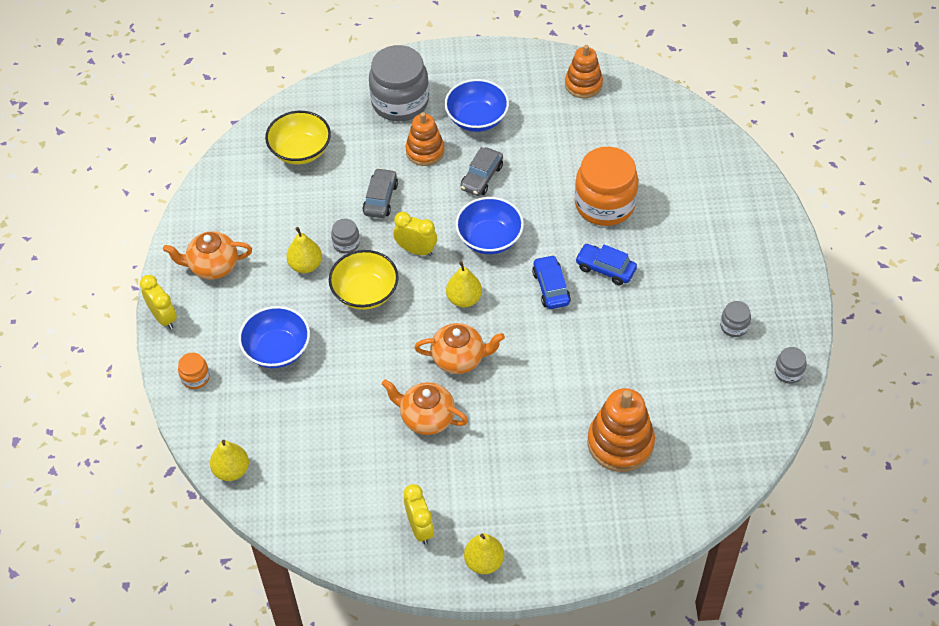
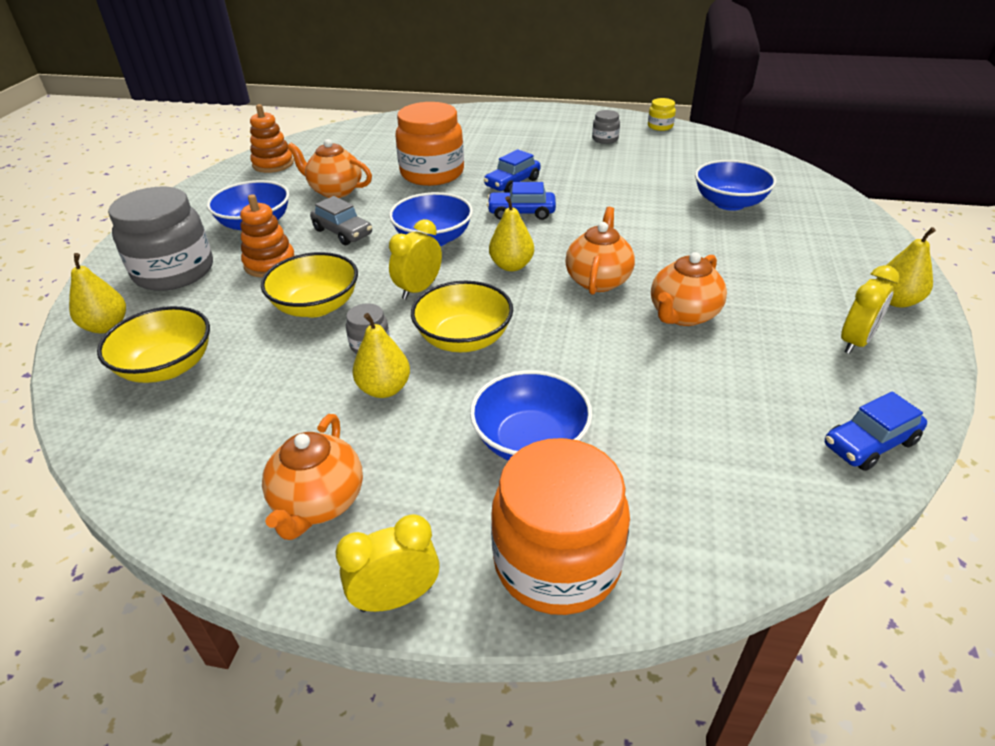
camera: 75 degrees left, 15 degrees down
(195, 377) = (557, 561): orange jar -> orange jar, size x2.26
(231, 470) = (768, 533): yellow pear -> yellow pear (106, 326)
(312, 526) = (869, 443): none -> blue car
(380, 199) = (316, 306): grey car -> yellow bowl
(420, 528) = (855, 342): yellow clock -> yellow clock turned 135 degrees clockwise
(548, 147) = (335, 191): none -> orange teapot
(620, 443) = (729, 203): orange stacking toy -> blue bowl
(788, 372) = (660, 126): grey jar -> yellow jar

